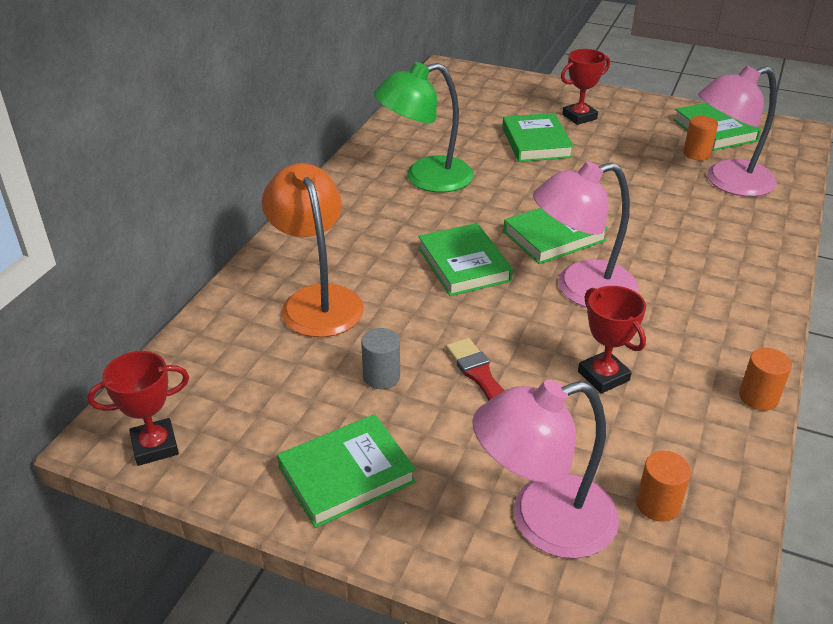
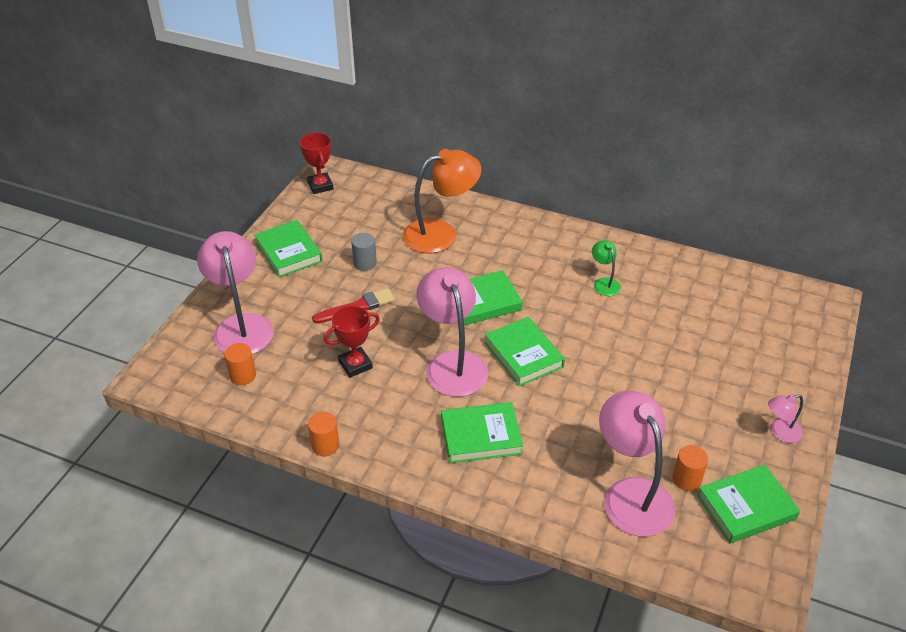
camera: 90 degrees right, 5 degrees up
(425, 178) = (604, 283): green lamp -> green lamp, size x0.48
(536, 142) = (682, 356): green book -> green book (481, 436)
(579, 117) = (746, 393): red trophy -> none
(623, 107) = (780, 432): none -> pink lamp

